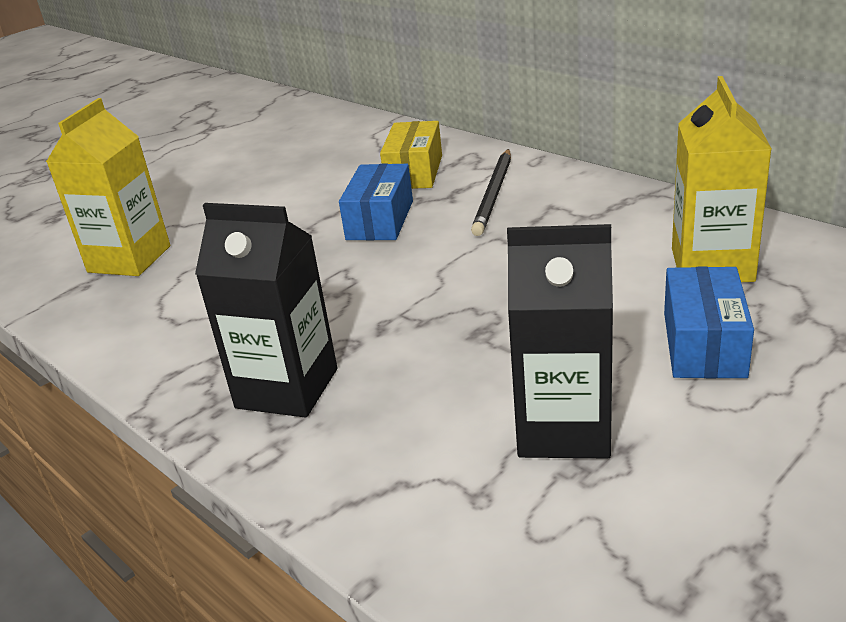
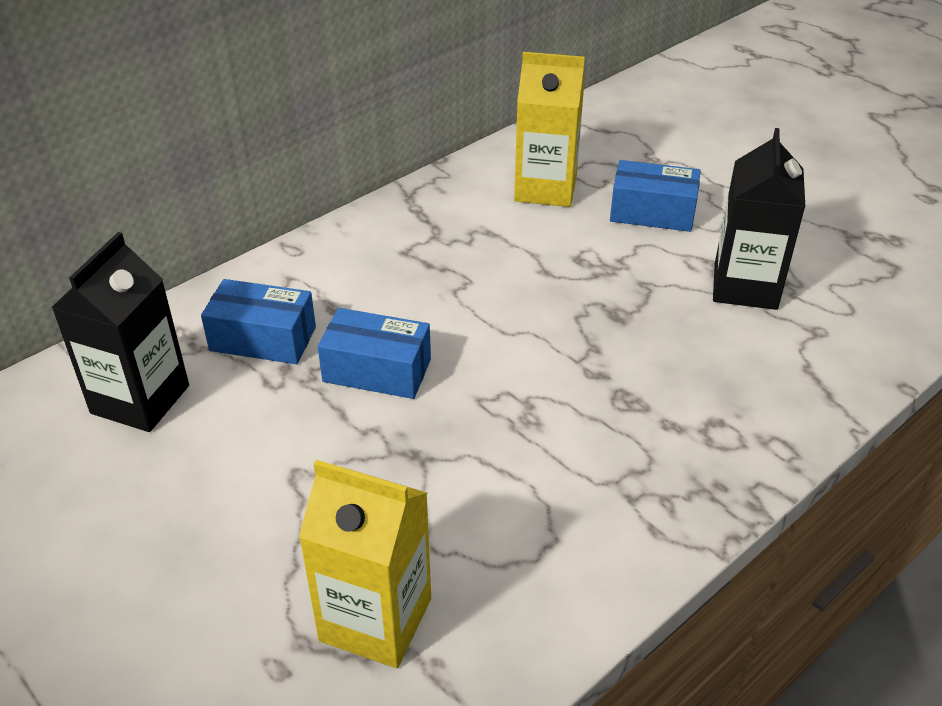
camera: 90 degrees left, 10 degrees up
(287, 388) = (688, 437): black carton -> black carton (140, 399)
(414, 172) = (263, 339): yellow box -> blue box
(494, 194) = (358, 284): black pencil -> none

